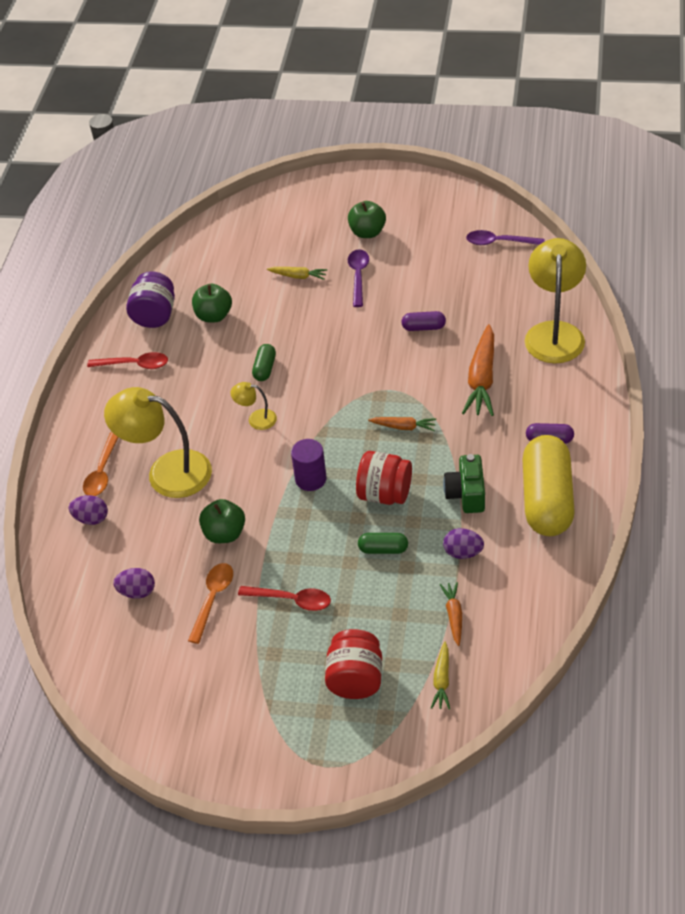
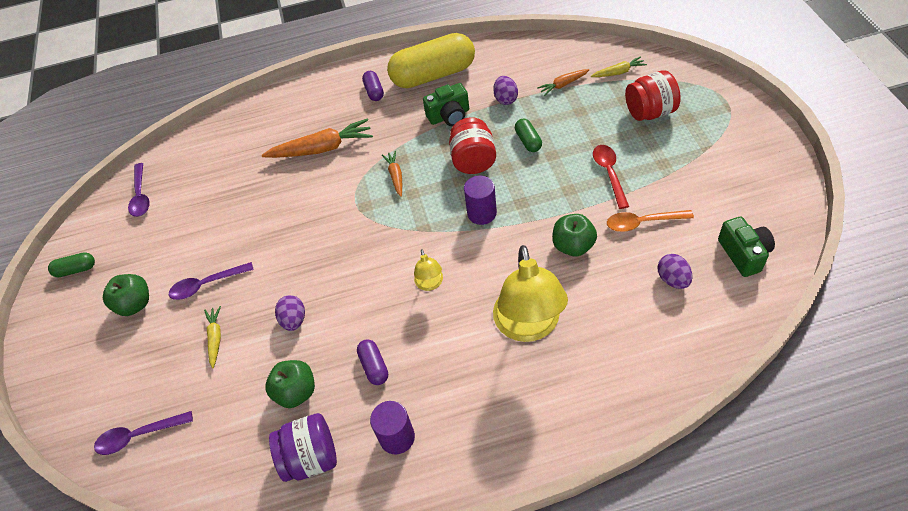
camera: 110 degrees left, 5 degrees up
(91, 519) = (620, 362): purple egg -> purple egg (294, 320)
(102, 472) = (559, 385): orange spoon -> none
(123, 661) = (744, 254): none -> green camera
(134, 365) = (397, 437): red spoon -> purple cylinder
(241, 228) = (138, 436): none -> purple spoon
(265, 368) = (361, 307): green capsule -> green capsule (76, 270)
(423, 327) = (269, 207): purple capsule -> purple capsule (374, 366)
(554, 333) = (254, 124): yellow lamp -> none

